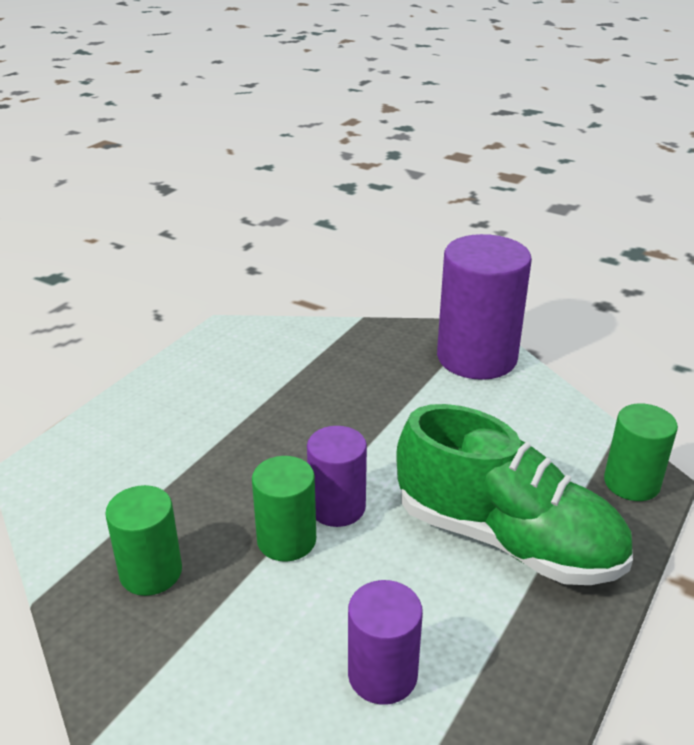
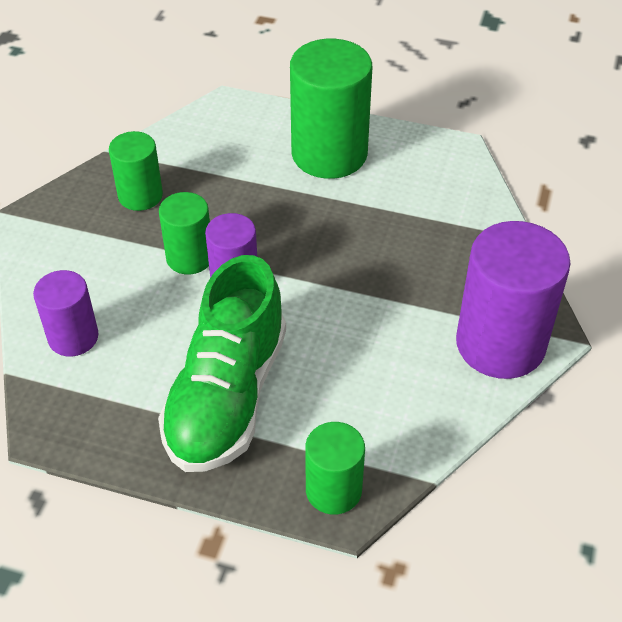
camera: 75 degrees right, 15 degrees up
(179, 405) = (329, 154): none -> green cylinder

